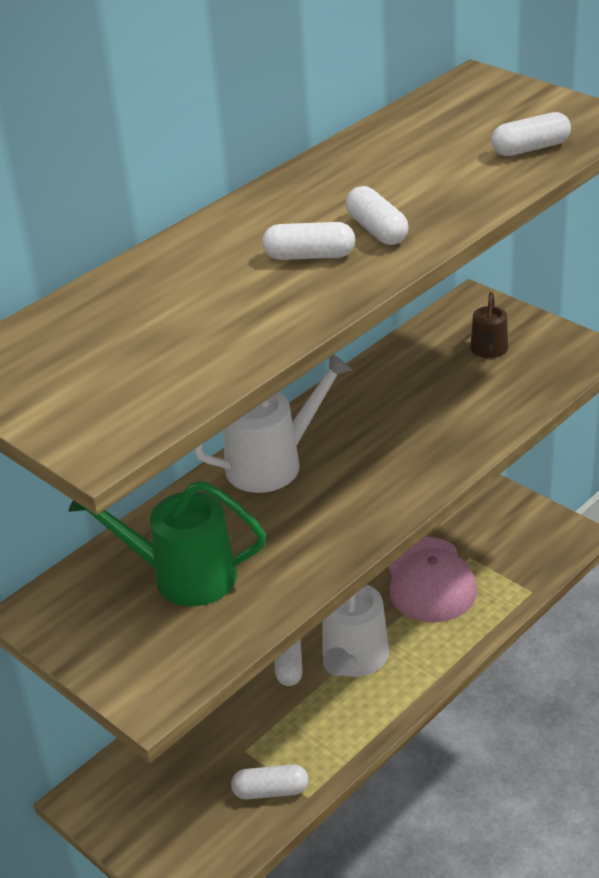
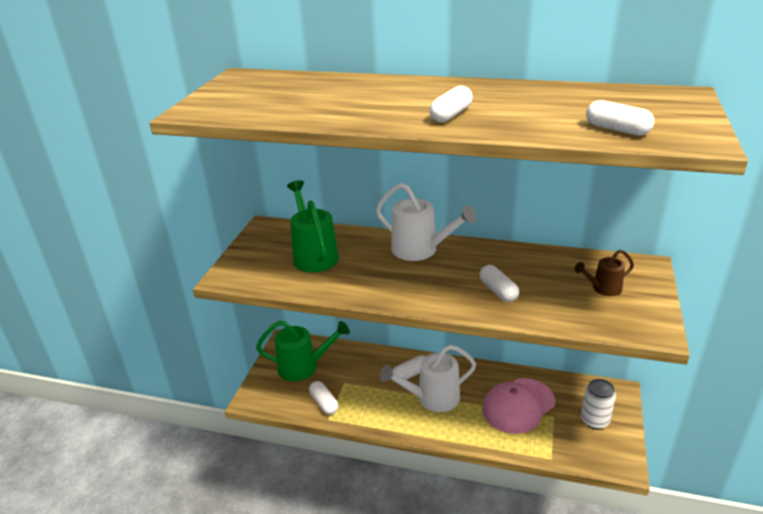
camera: 60 degrees right, 5 degrees down
(167, 790) = (304, 366): none -> green watering can
(309, 256) = (403, 107): white capsule -> white capsule (498, 291)
(499, 525) = (594, 420): none -> white can

